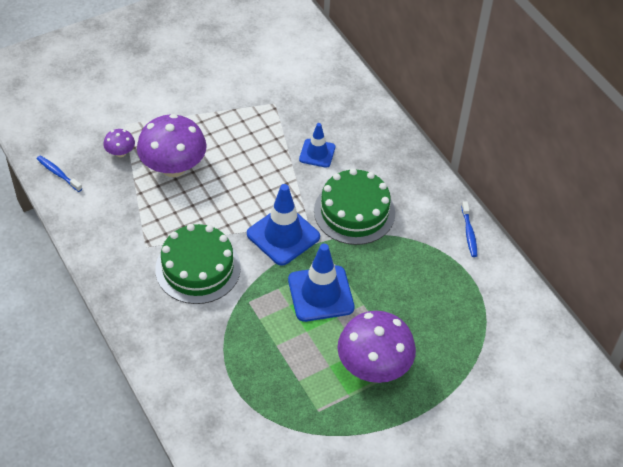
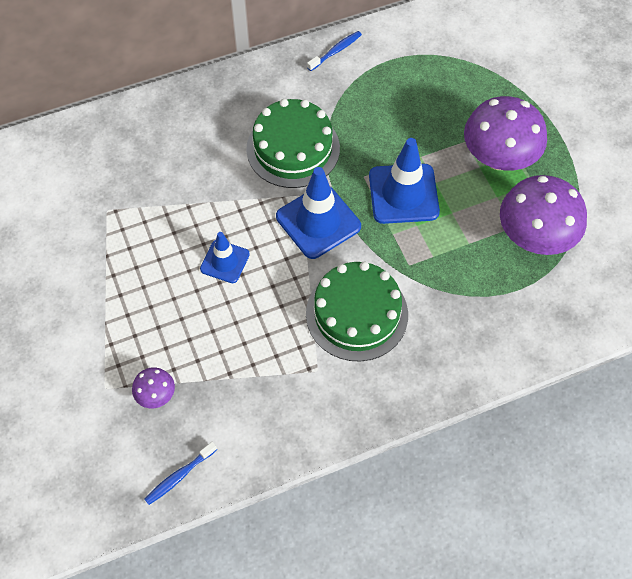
camera: 80 degrees left, 10 degrees up
(173, 167) = (193, 332): purple mushroom -> purple mushroom (535, 237)
(317, 153) = (199, 174): blue traffic cone -> blue traffic cone (225, 261)
(469, 233) = (336, 51): blue toothbrush -> blue toothbrush turned 45 degrees counterclockwise

